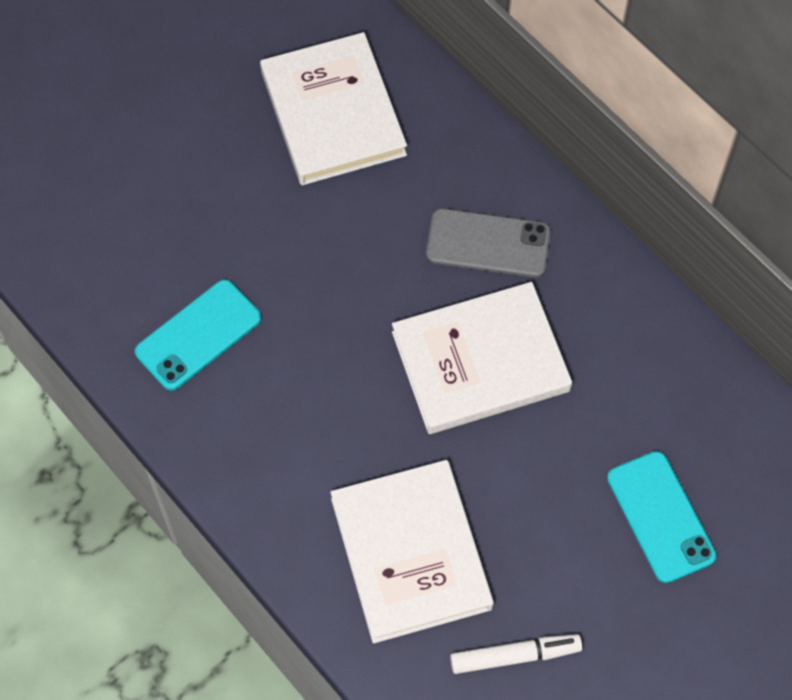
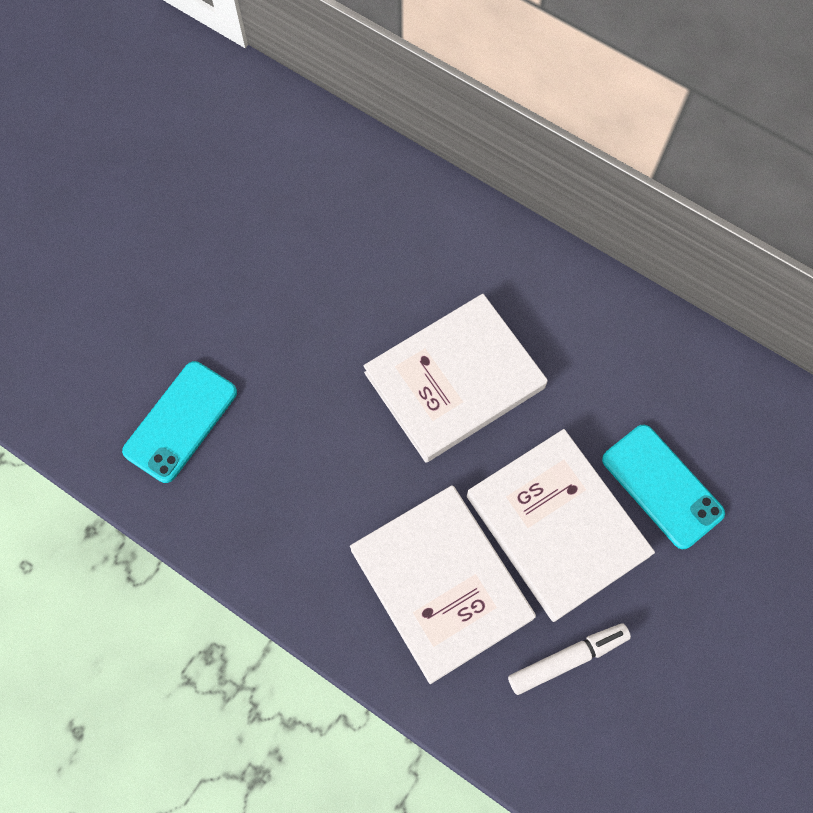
camera: 15 degrees left, 5 degrees up
(333, 113) = (253, 179): white book -> white book (556, 526)
(488, 244) = (430, 267): grey phone -> none

